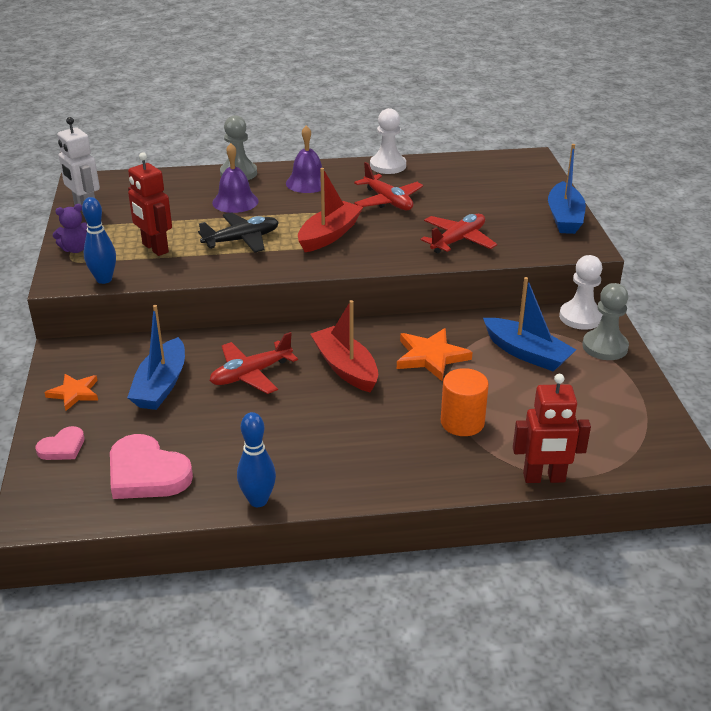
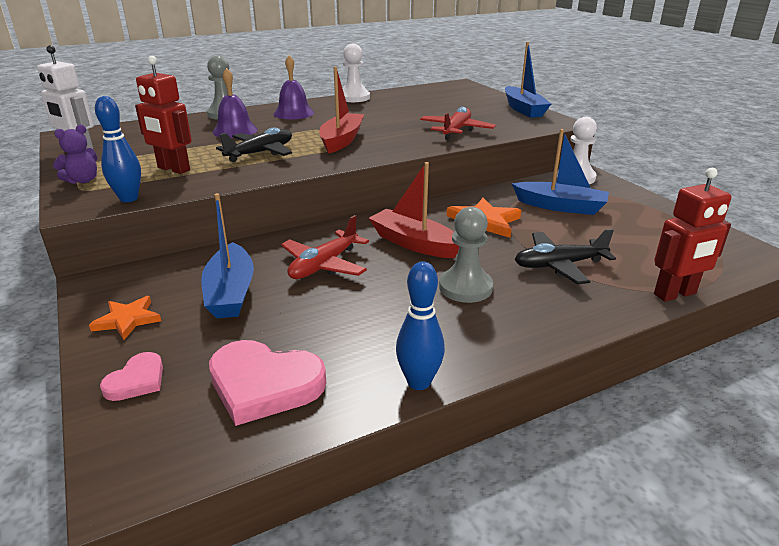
camera: 20 degrees left, 5 degrees down
(388, 201) = (374, 116): red plane -> none
(462, 422) = (559, 265): orange cylinder -> black plane
(605, 347) = (615, 192): grey pawn -> grey pawn (465, 287)

